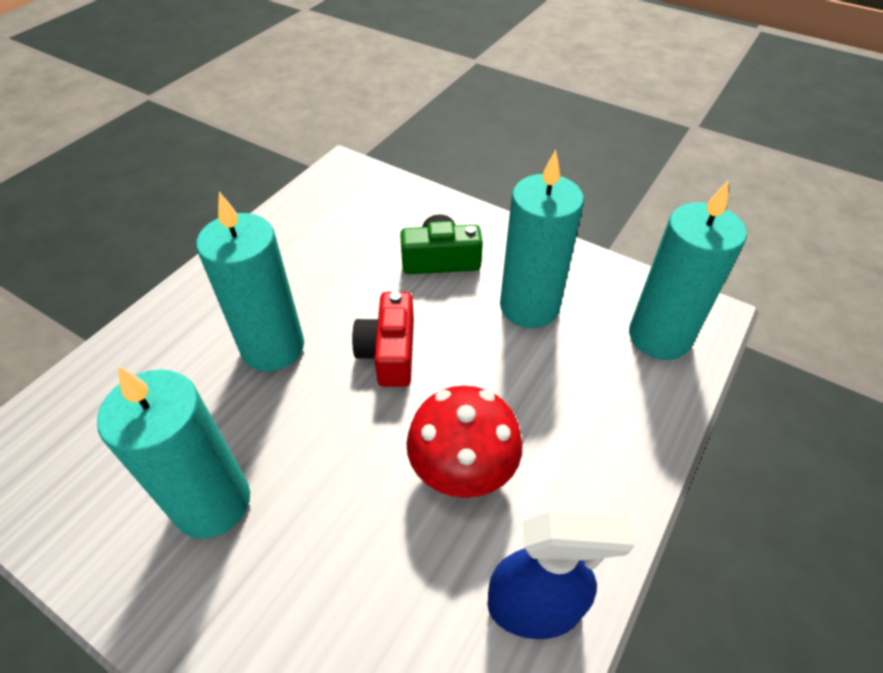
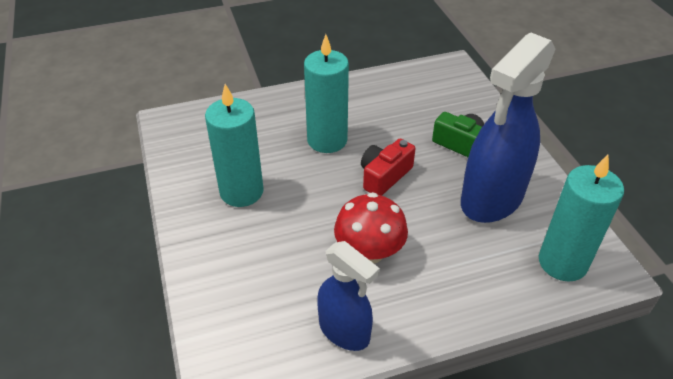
camera: 40 degrees right, 5 degrees down
(529, 306) = (491, 199): turquoise candle -> blue spray bottle

